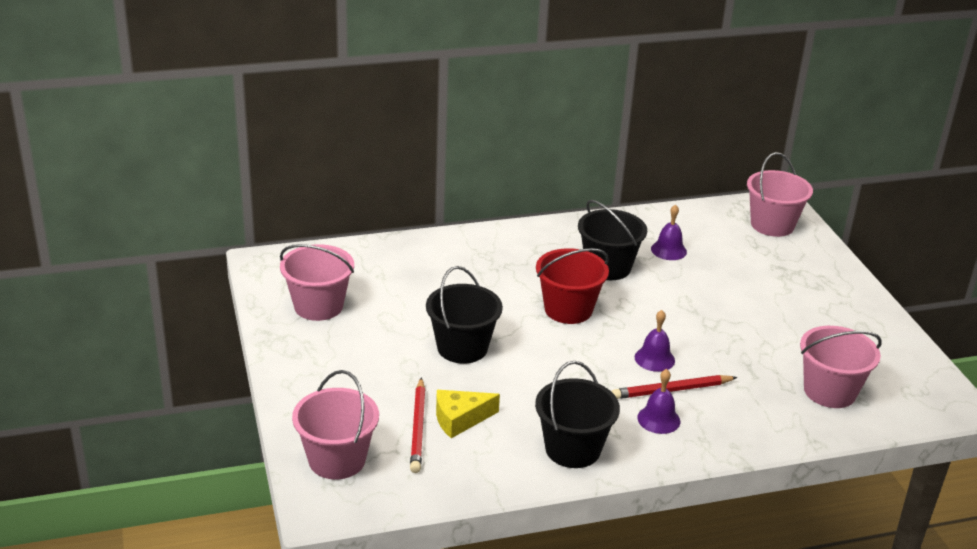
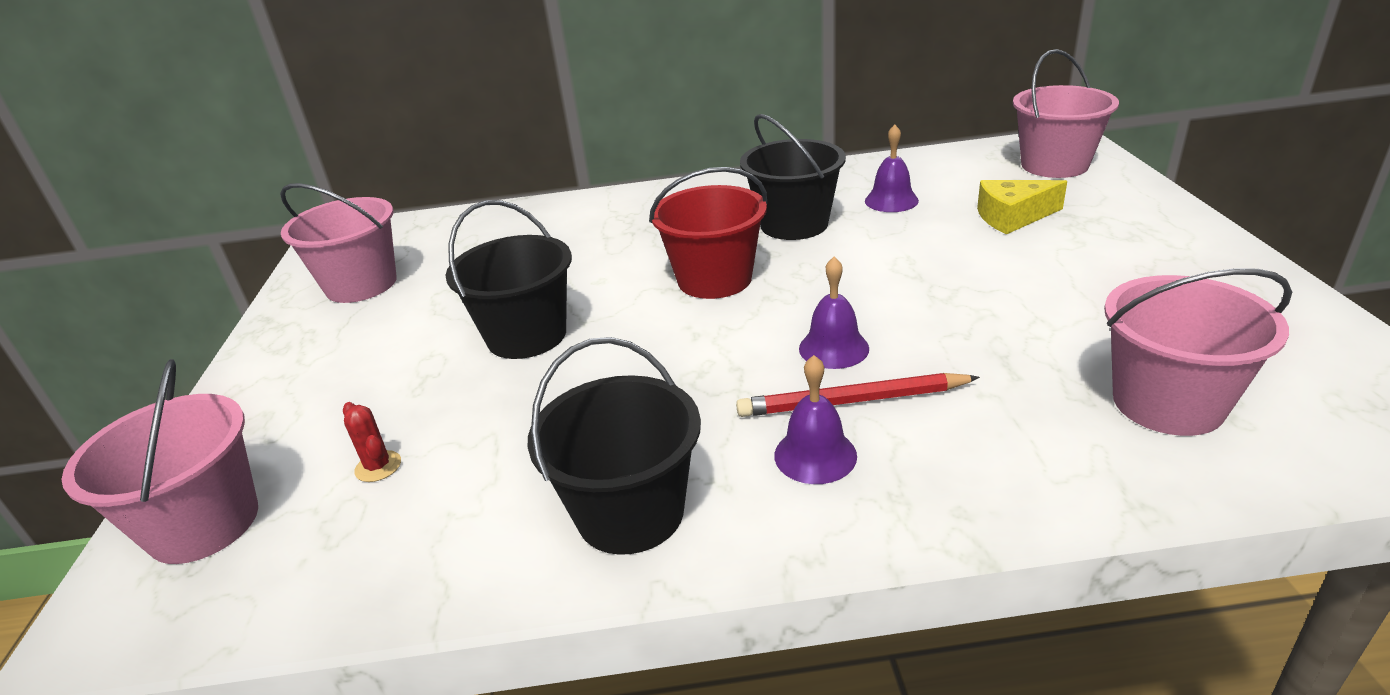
camera: 15 degrees right, 0 degrees up
(418, 428) = (378, 466): red pencil -> red cactus
(460, 419) = (457, 451): yellow cheese -> yellow cheese (1012, 217)

